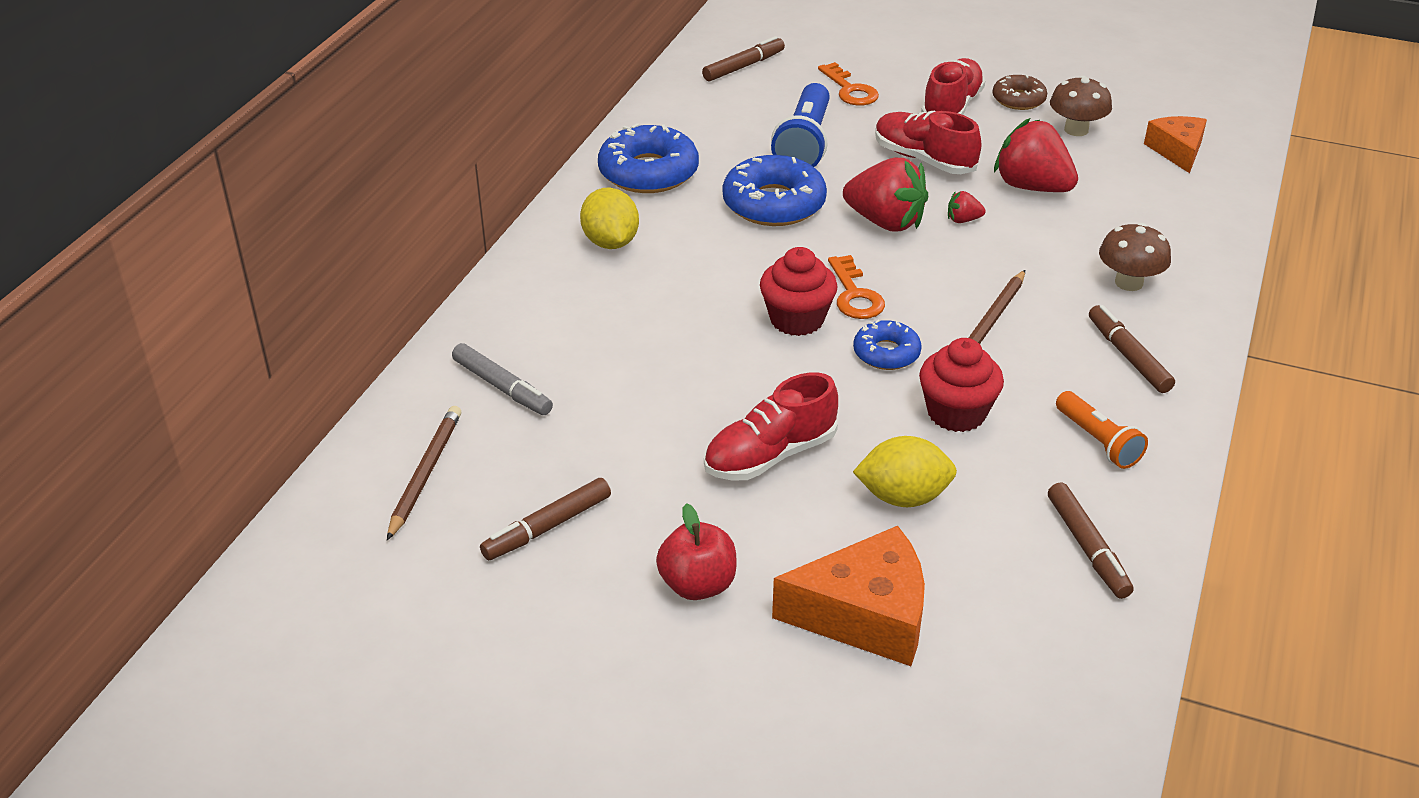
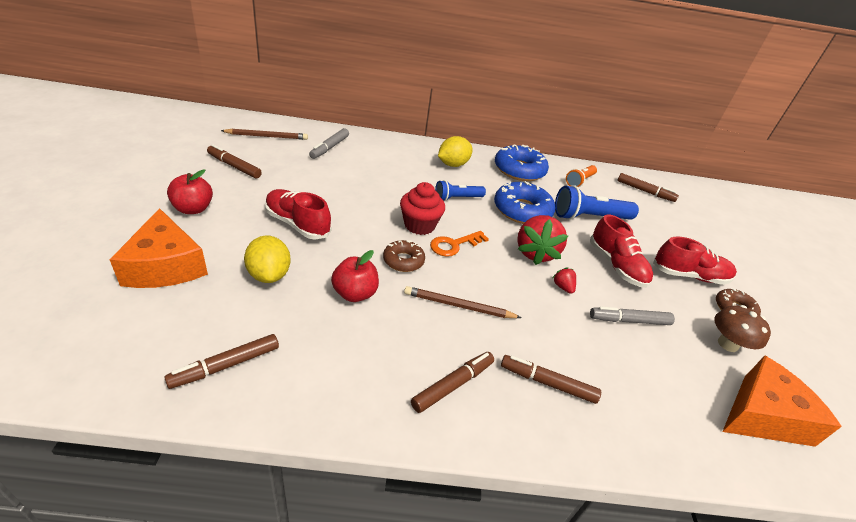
camera: 65 degrees right, 0 degrees up
(725, 262) = (457, 198): none -> blue flashlight
(850, 90) = (663, 231): orange key -> none
(886, 353) = (403, 260): blue donut -> brown donut
(924, 159) = (616, 266): red shoe -> red shoe turned 135 degrees clockwise
(956, 413) = (355, 293): red cupcake -> red apple
(1032, 187) = (629, 321): red strawberry -> grey marker
(1098, 441) = (344, 368): orange flashlight -> orange flashlight (579, 181)
(1129, 282) = (548, 383): brown mushroom -> brown marker
(1177, 151) = (763, 415): orange cheese -> orange cheese, size x1.57

